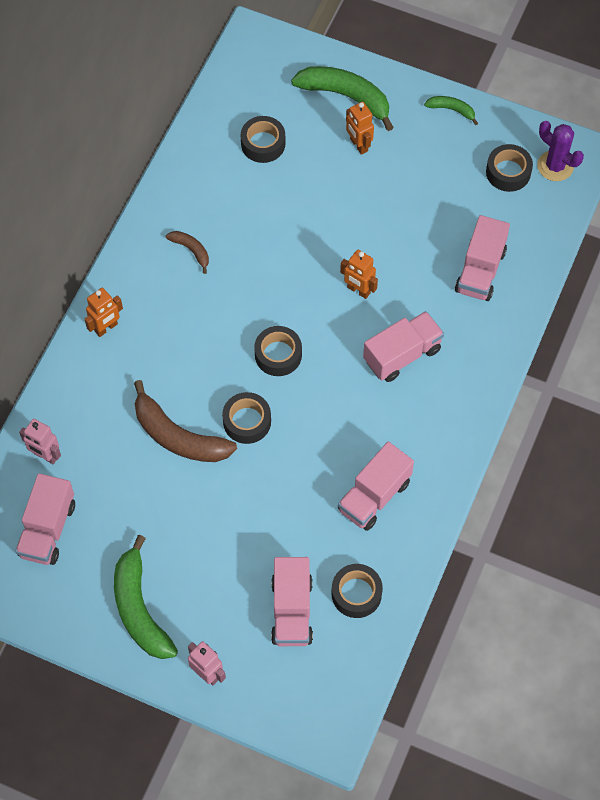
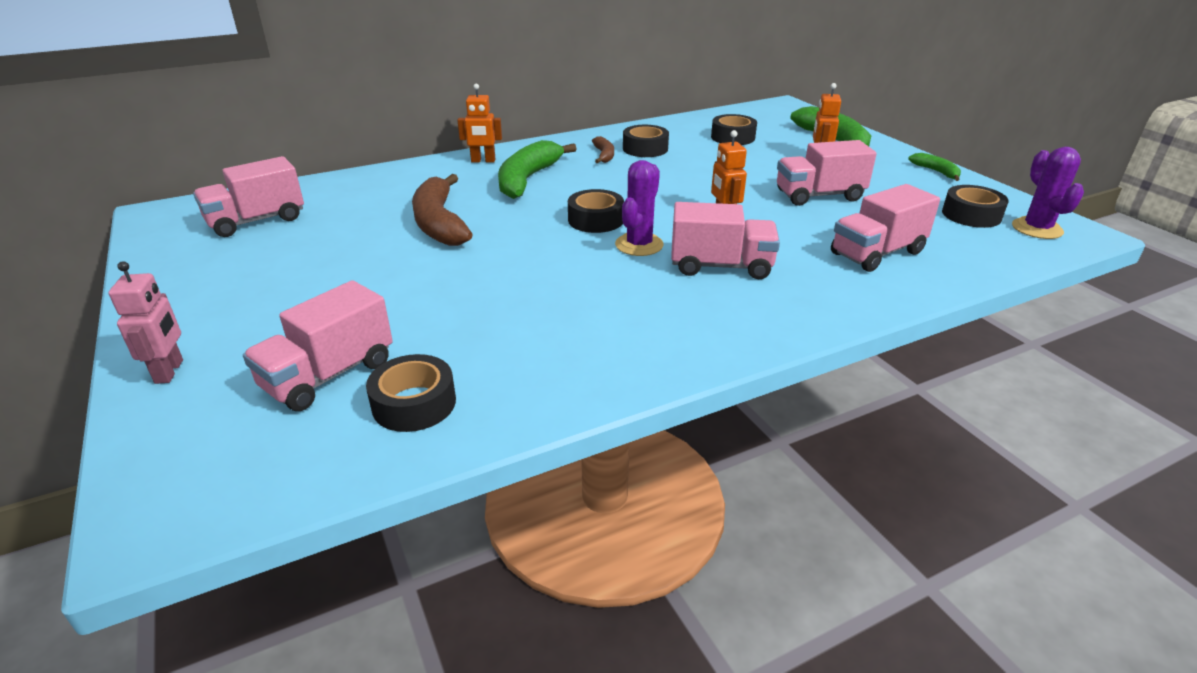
camera: 40 degrees right, 30 degrees down
(45, 456) = (331, 191): pink robot -> none
(139, 608) = (218, 294): green banana -> green banana (528, 179)
(247, 421) = (508, 240): black tape -> black tape (645, 149)
(334, 366) = (639, 245): none -> purple cactus
(374, 496) = (554, 340): pink truck -> pink truck (819, 196)

